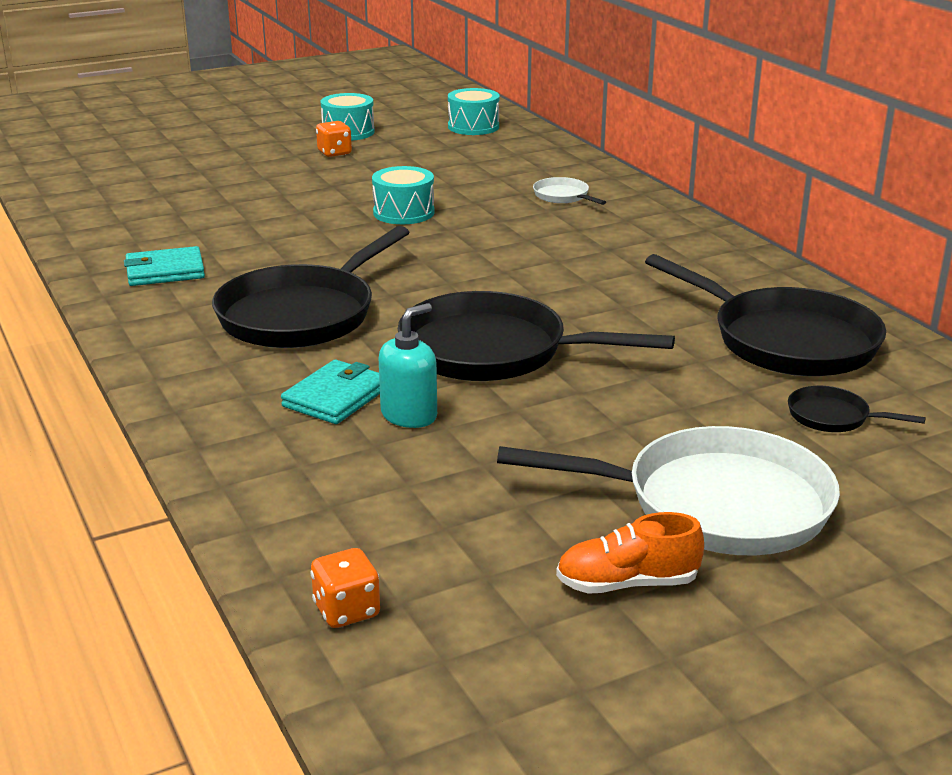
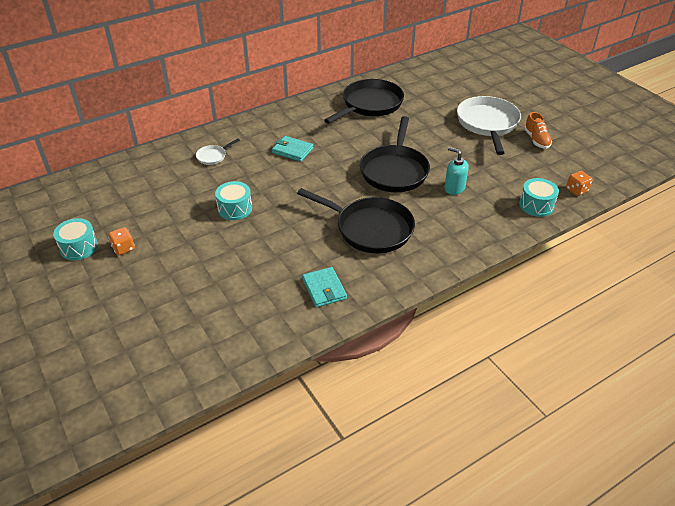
camera: 95 degrees left, 15 degrees up
(336, 397) = (446, 208): turquoise wallet -> turquoise wallet (292, 150)
(473, 127) = (83, 193): turquoise drum -> turquoise drum (536, 205)
(833, 417) = (425, 100): black pan -> none

